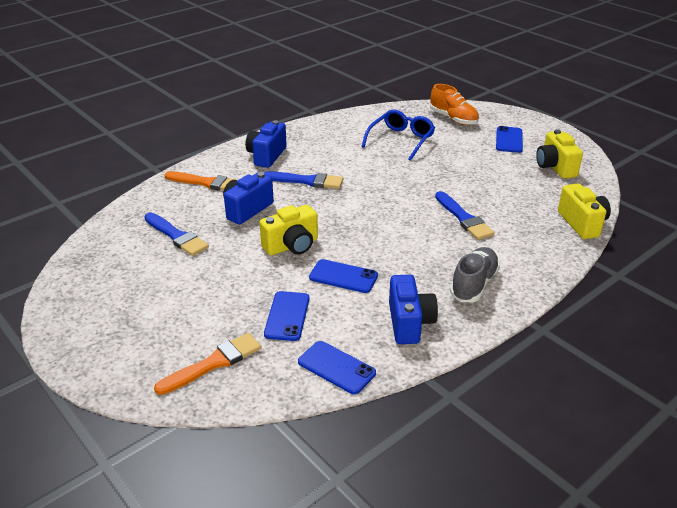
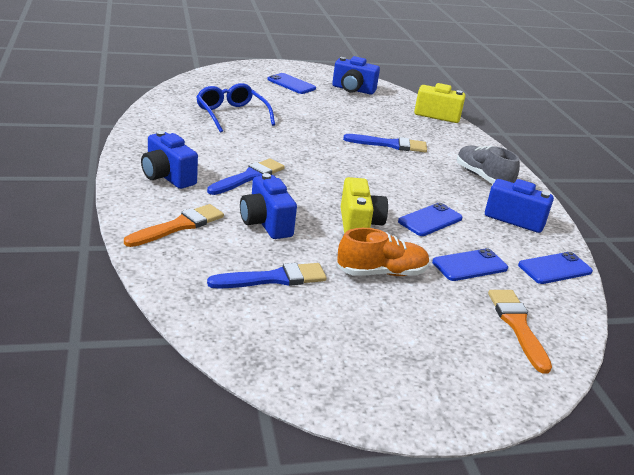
camera: 65 degrees left, 5 degrees down
(287, 316) = (470, 265): blue phone -> blue phone turned 60 degrees counterclockwise
(453, 119) = (225, 84): orange shoe -> orange shoe (381, 273)
(555, 167) = (353, 90): yellow camera -> blue camera

